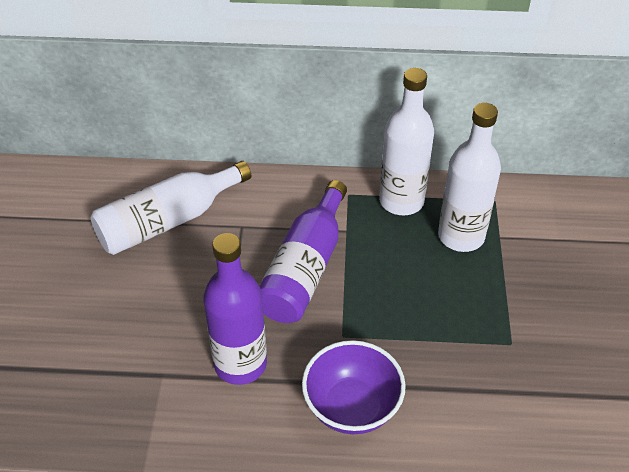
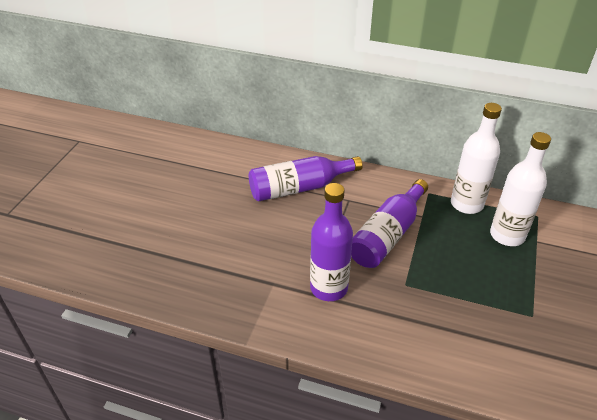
camera: 15 degrees right, 5 degrees down
(168, 221) = (299, 188): white bottle -> purple bottle
(352, 407) = (402, 333): purple bowl -> none

